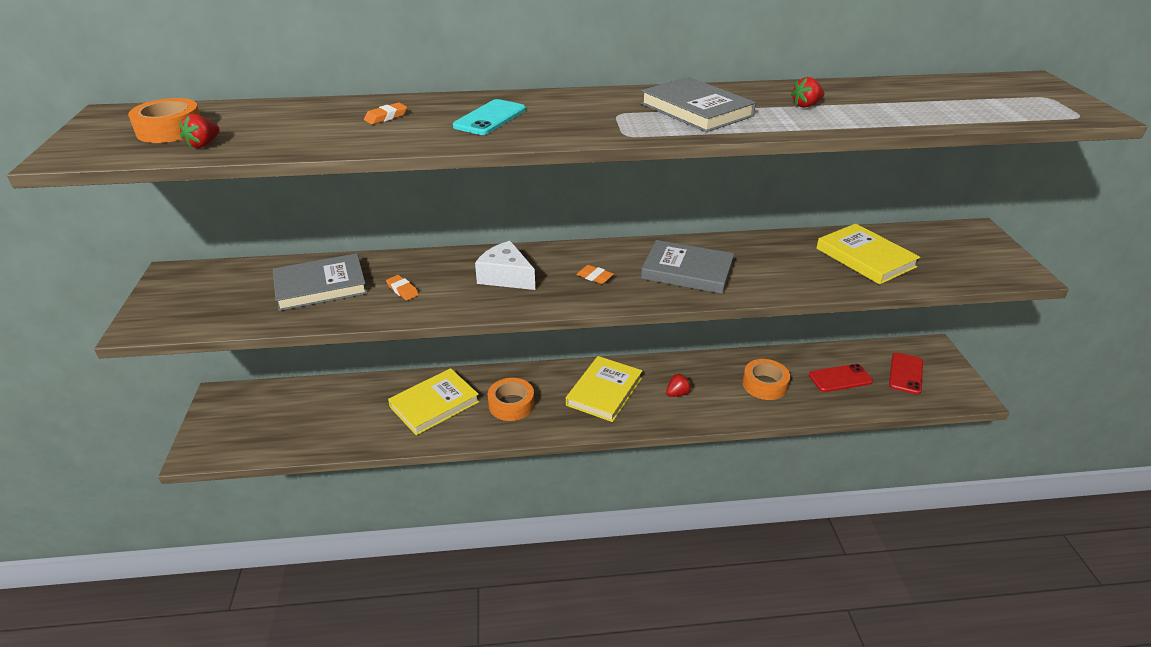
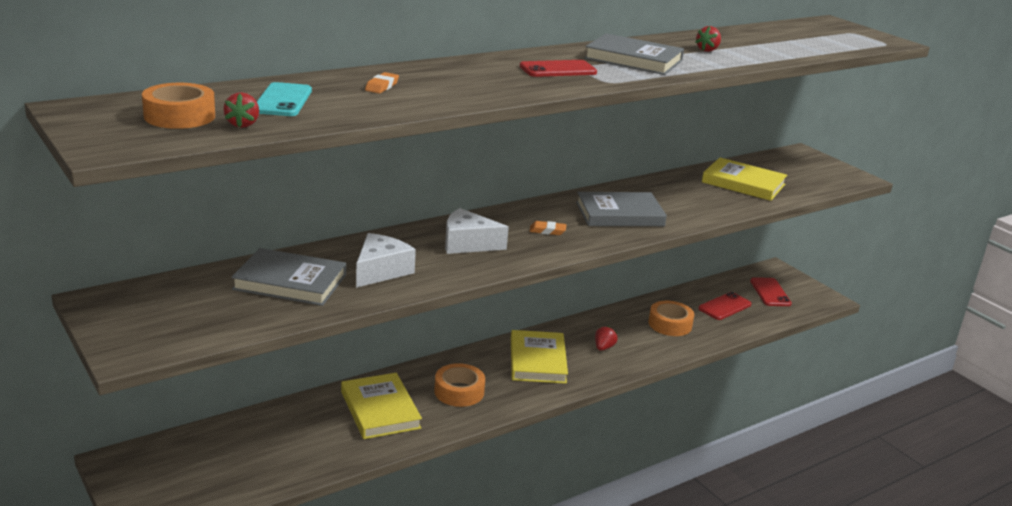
camera: 30 degrees left, 10 degrees down
(321, 286) = (290, 282): grey book -> grey book turned 60 degrees clockwise
(402, 290) = (381, 271): orange eraser -> white cheese
(434, 404) = (380, 410): yellow book -> yellow book turned 45 degrees counterclockwise
(490, 118) = (478, 79): turquoise phone -> turquoise phone (283, 100)
(591, 115) = (558, 70): none -> red phone

